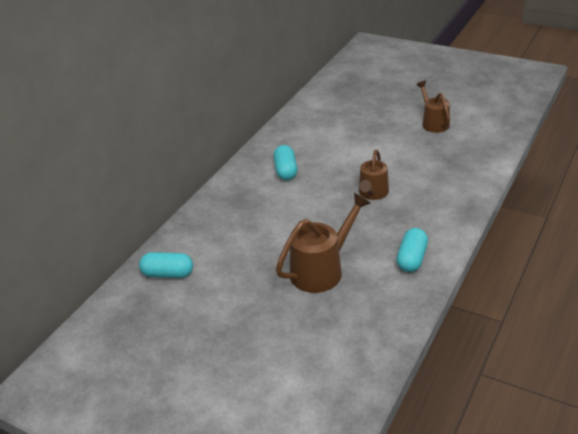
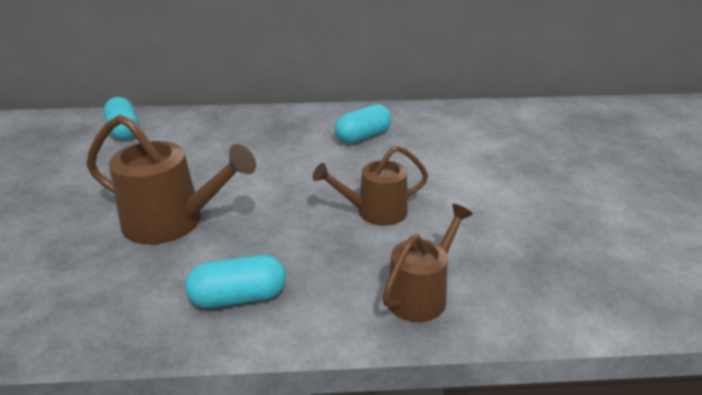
camera: 55 degrees right, 5 degrees down
(433, 123) = (618, 213): brown watering can -> brown watering can (421, 294)

